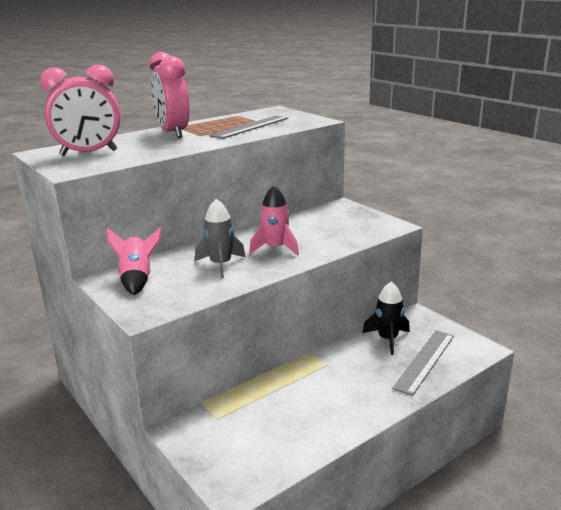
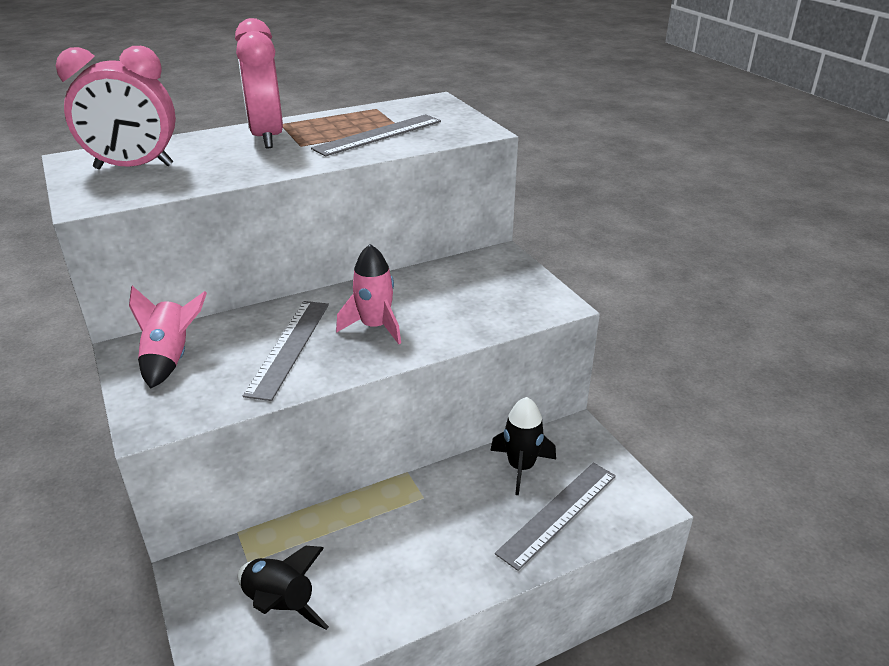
camera: 10 degrees right, 10 degrees up
(220, 265) = (289, 347): grey rocket -> grey ruler
(253, 438) = (280, 604): none -> black rocket

